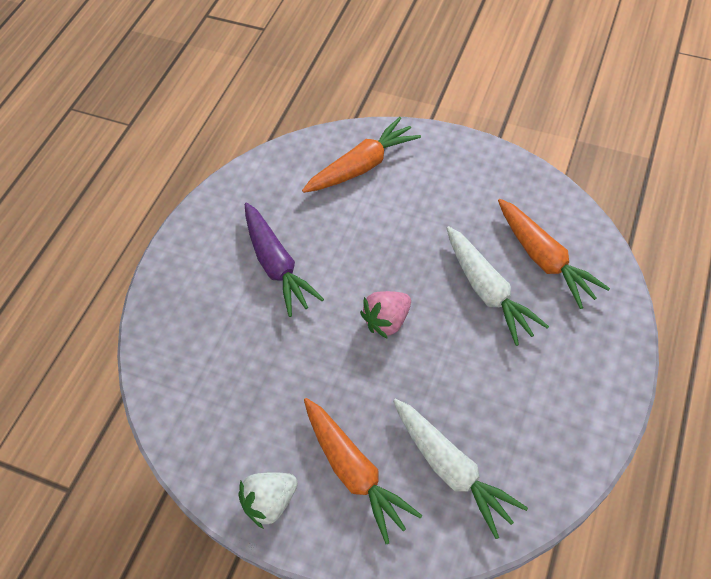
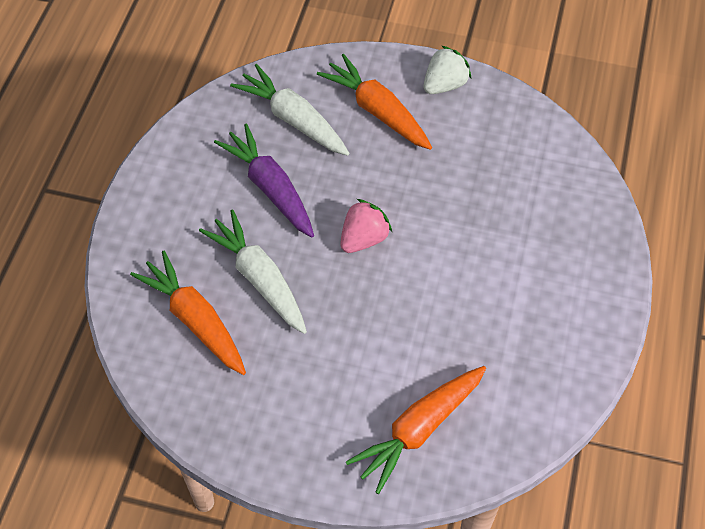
camera: 170 degrees right, 0 degrees up
(277, 265) = (494, 289): purple carrot -> purple carrot (270, 188)

